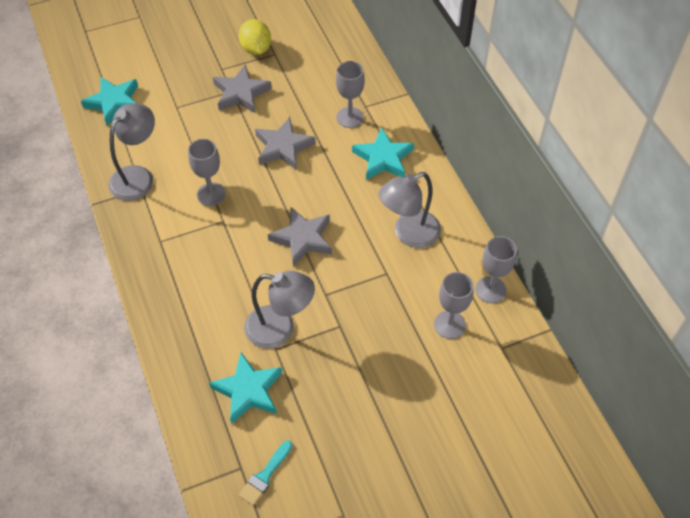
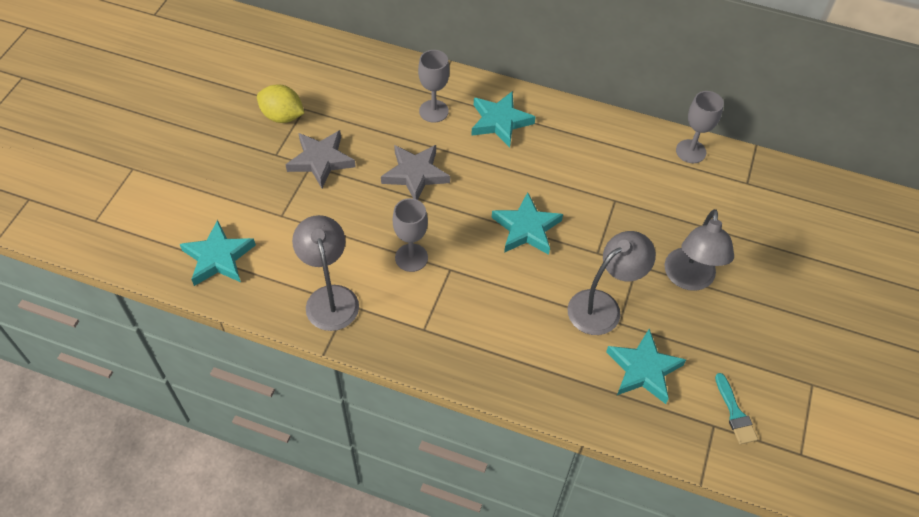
camera: 50 degrees left, 0 degrees up
(302, 238) = (526, 228): grey star -> turquoise star
(408, 234) = (591, 160): grey lamp -> grey lamp (689, 279)
(449, 324) = (699, 197): grey goblet -> none

